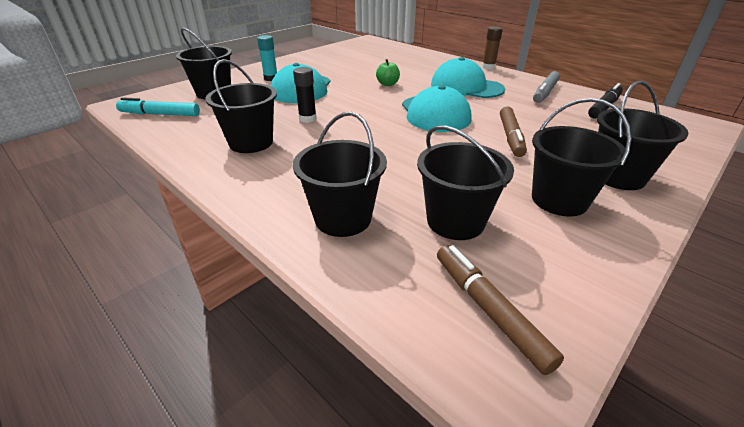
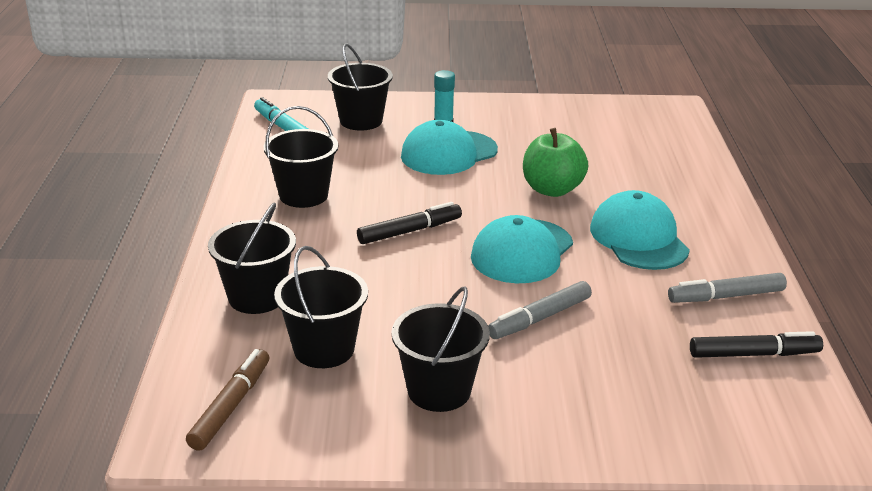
camera: 45 degrees right, 5 degrees down
(307, 119) = (389, 194): black glue stick -> none
(359, 131) = (409, 231): none -> black marker
(387, 84) = (552, 189): green apple -> green apple, size x1.83
(488, 67) = (743, 225): brown glue stick -> none
(510, 137) = (540, 318): brown marker -> grey marker
(618, 176) = (547, 413): black bucket -> none

